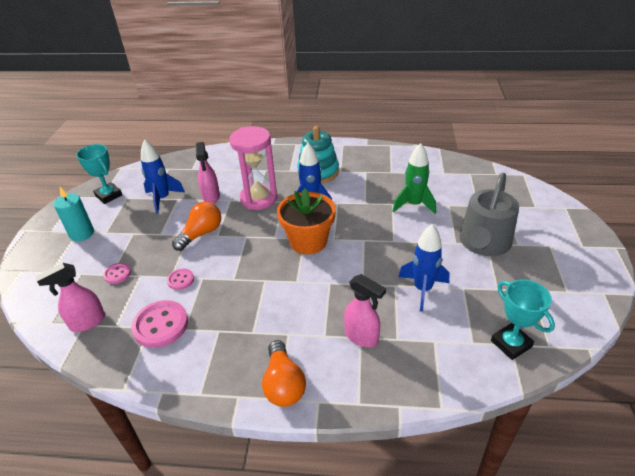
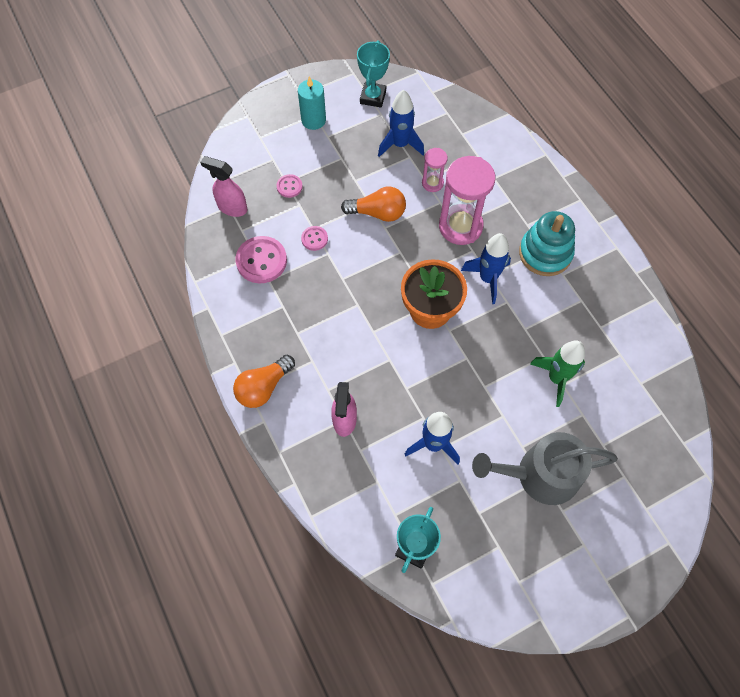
camera: 55 degrees right, 25 degrees up
(211, 197) = (432, 183): pink spray bottle -> pink hourglass

